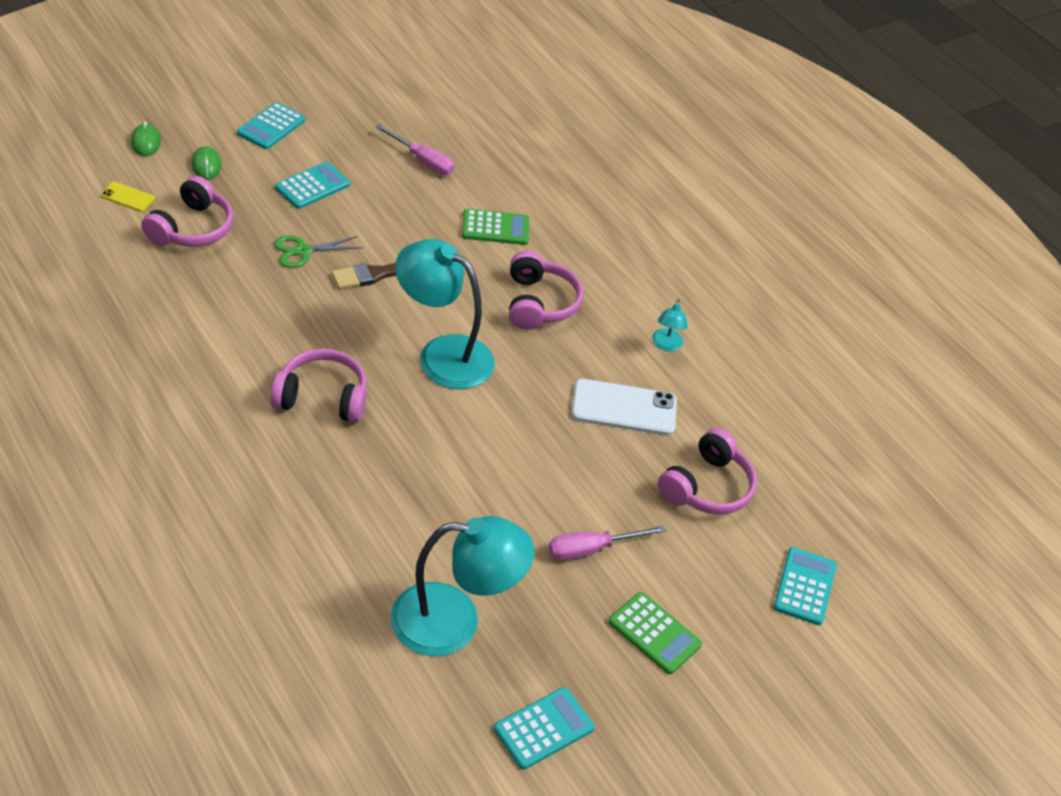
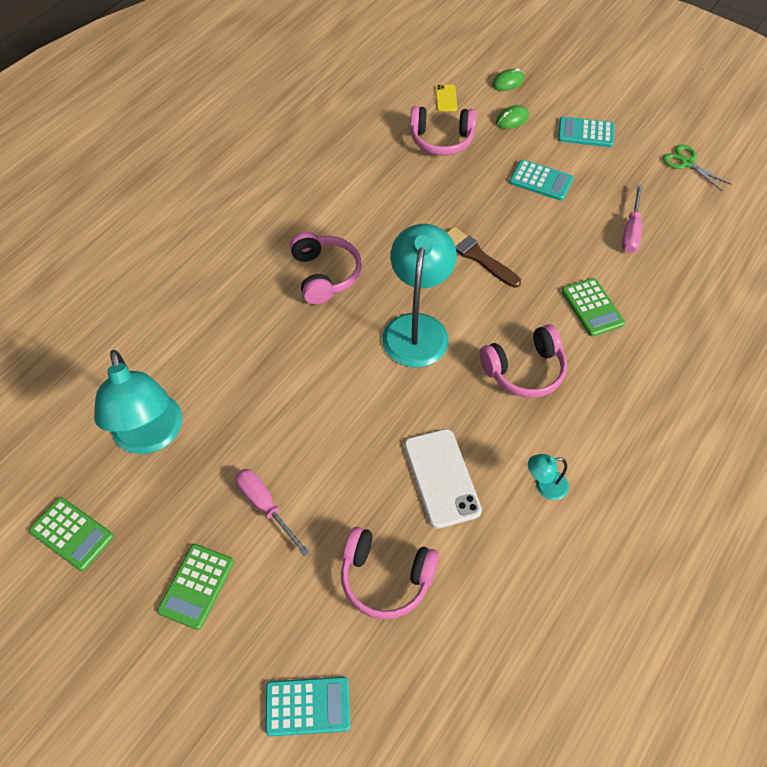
camera: 75 degrees right, 10 degrees up
(302, 251) = (466, 204): green scissors -> green scissors (686, 163)
(544, 728) = (72, 534): turquoise calculator -> green calculator

